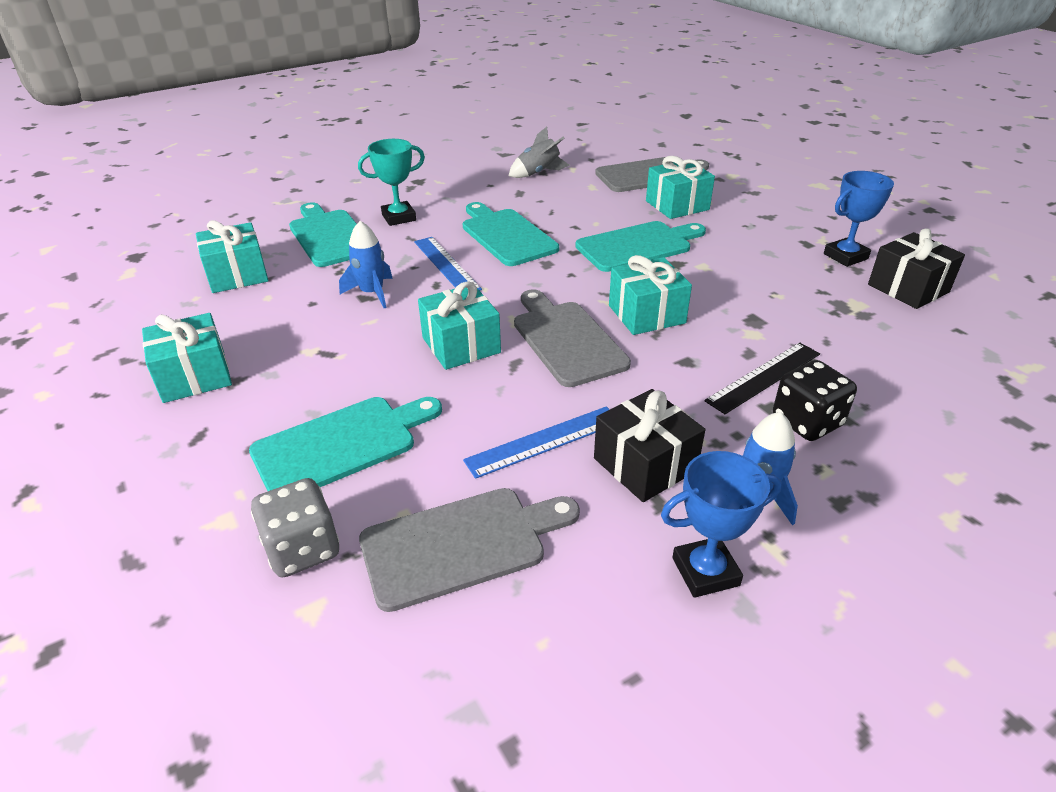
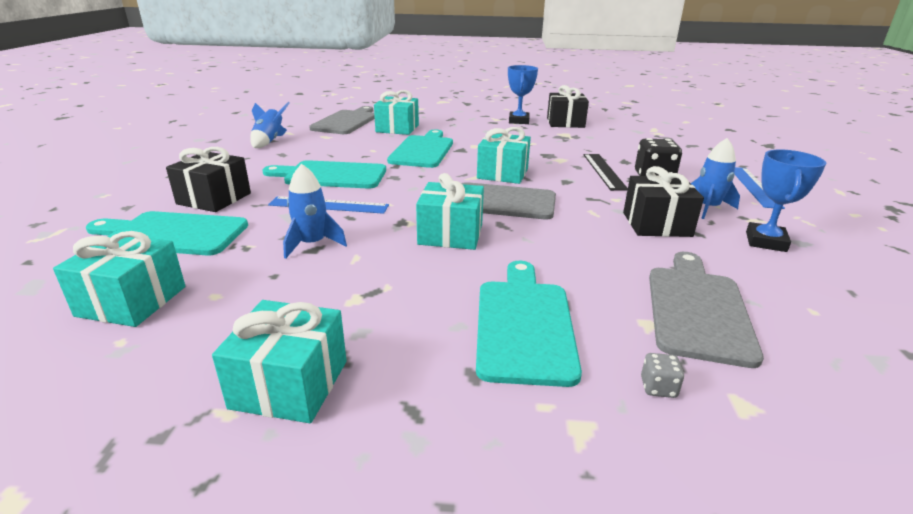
camera: 55 degrees left, 10 degrees down
(303, 549) = (658, 387): grey dice -> grey dice, size x0.47
(399, 217) = (214, 198): turquoise trophy -> black gift
(538, 173) = (269, 141): grey rocket -> blue rocket
(544, 441) = (604, 244): blue ruler -> blue ruler (754, 186)

